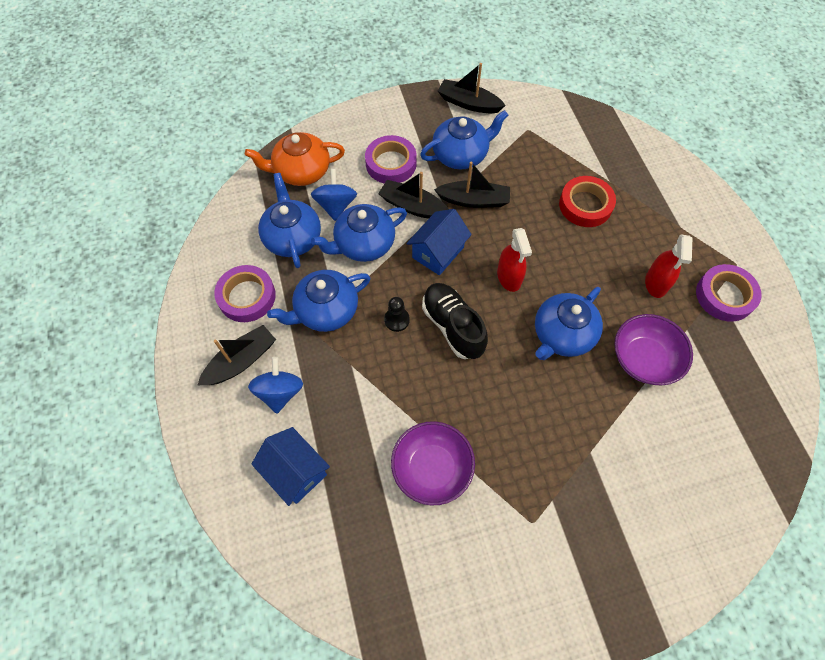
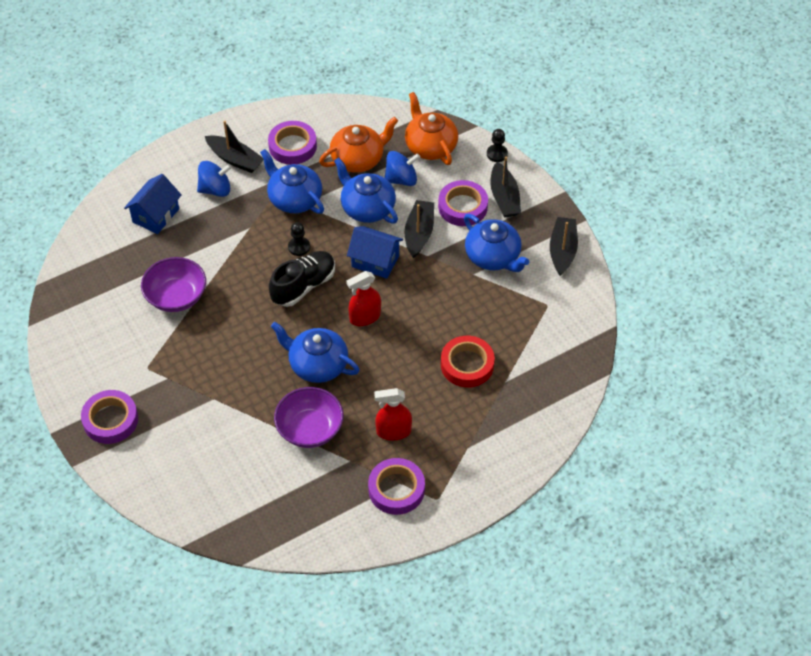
camera: 75 degrees right, 10 degrees down
(292, 237) = (358, 159): blue teapot -> orange teapot
(334, 122) = (497, 154): none -> black pawn
(474, 200) = (442, 277): black boat -> black boat (504, 197)
(605, 583) = (110, 420): none -> purple tape

